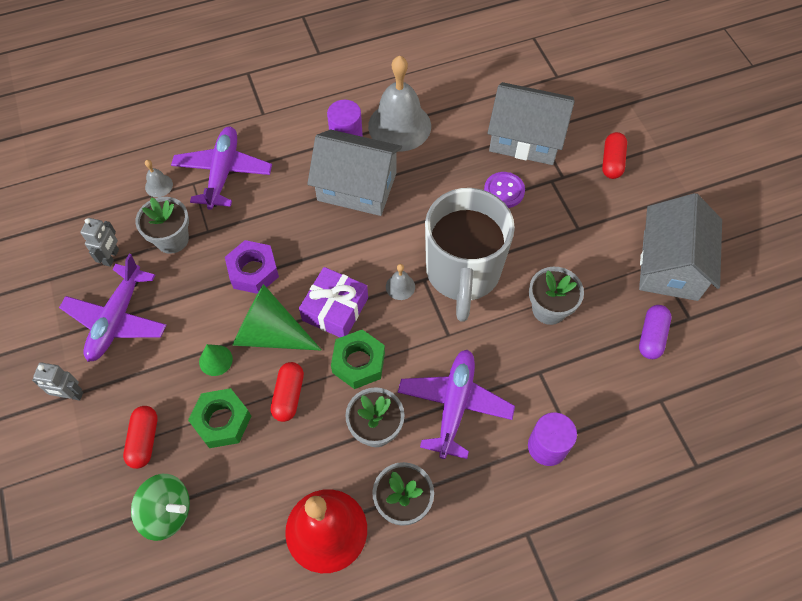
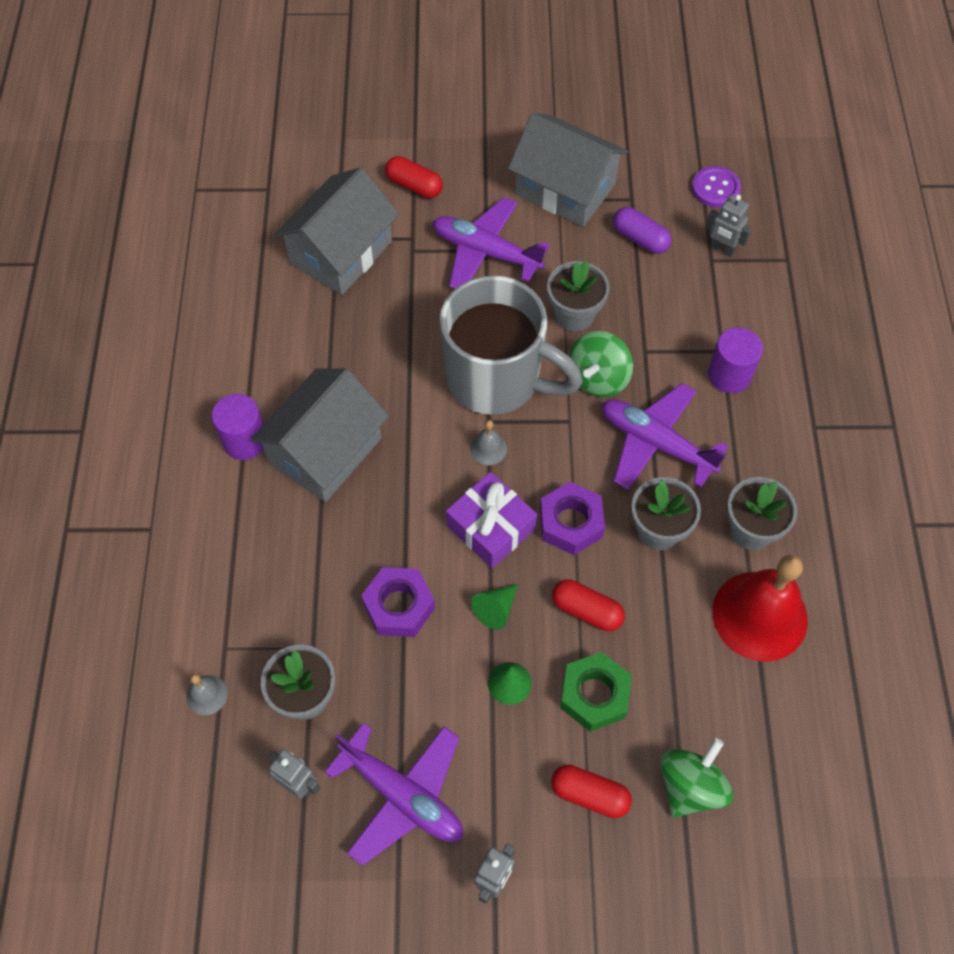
camera: 70 degrees left, 0 degrees up
(223, 173) = (226, 604): purple plane -> purple plane (486, 252)
(270, 333) = (496, 609): green cone -> green cone, size x0.49
(358, 362) = (571, 523): green nut -> purple nut
(399, 126) = (256, 375): grey bell -> none
(496, 344) = (598, 378): none -> green spinning top
(504, 191) = (405, 300): purple button -> purple button (715, 188)
(677, 406) = (722, 249): none -> grey robot

